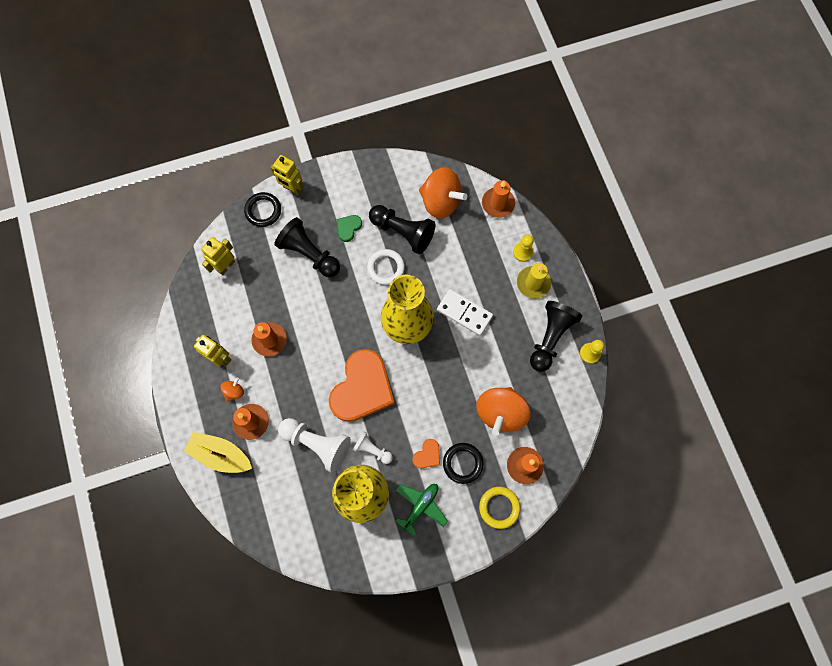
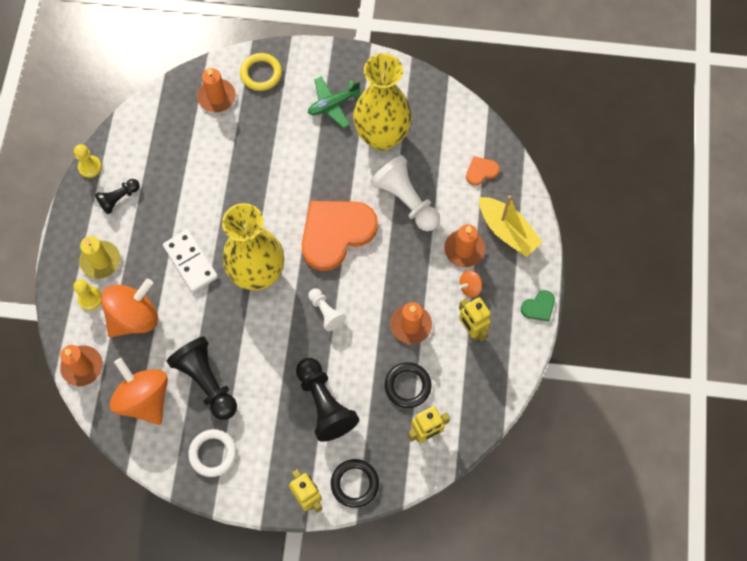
camera: 155 degrees left, 5 degrees down
(348, 228) = (265, 415): green heart -> green heart (538, 307)
(372, 449) = (354, 172): white pawn -> white pawn (326, 312)
(386, 268) = (247, 348): white ring -> white ring (213, 453)
(427, 455) = (303, 144): orange heart -> orange heart (481, 171)
(462, 463) = (273, 123): black ring -> black ring (407, 386)
(500, 412) = (211, 151): orange spinning top -> orange spinning top (134, 317)
(550, 338) = (119, 199): black pawn -> black pawn, size x0.56

